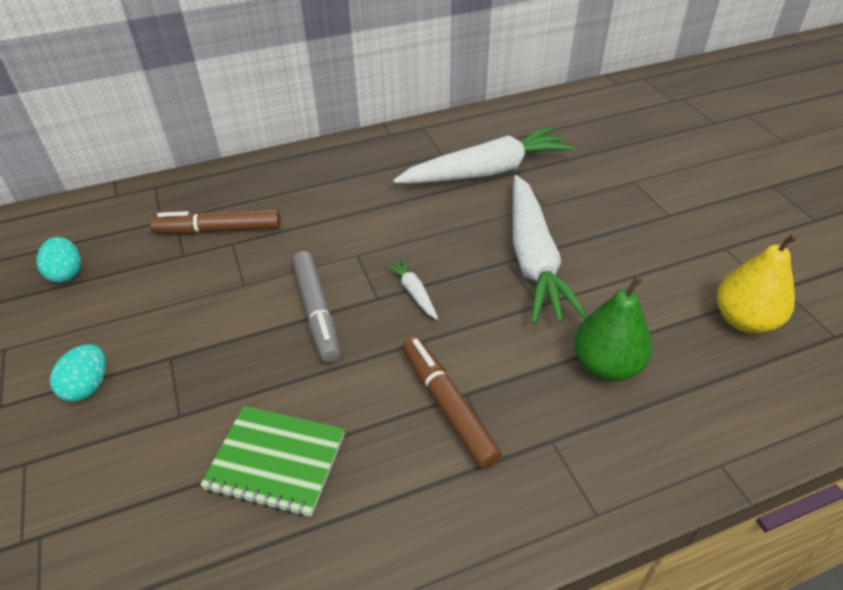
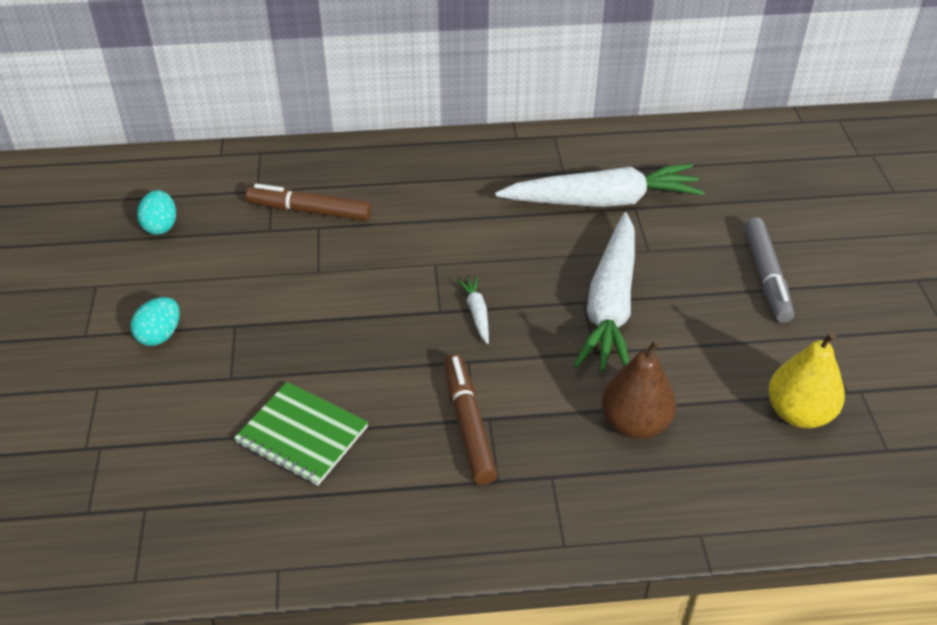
camera: 15 degrees right, 0 degrees up
(317, 312) = (378, 312): grey marker -> grey marker (766, 276)
(606, 365) = (635, 424): green pear -> brown pear

